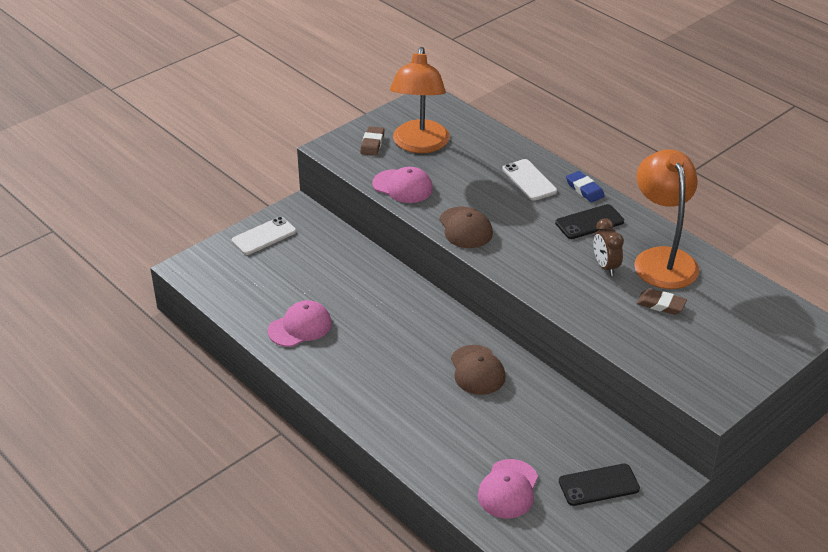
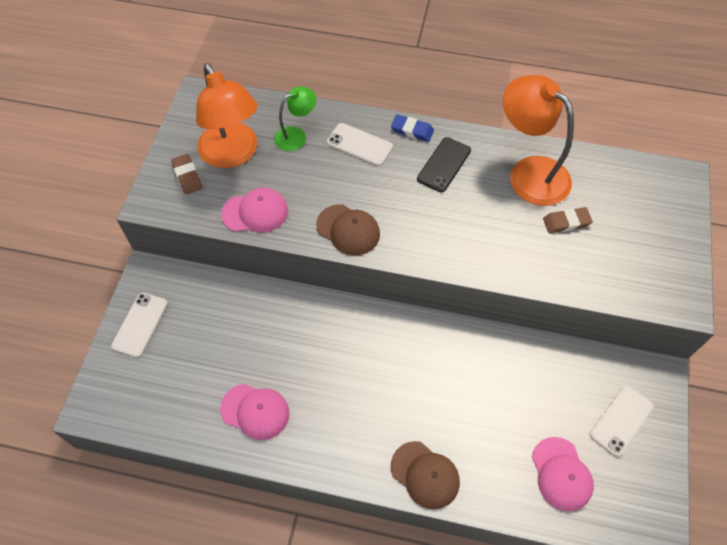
camera: 35 degrees left, 20 degrees up
(300, 327) = (255, 411): pink cap -> pink cap turned 90 degrees clockwise
(477, 370) = (441, 361): brown cap -> brown cap (425, 475)
(482, 153) = (296, 136): none -> green lamp
(599, 485) = (621, 420): black phone -> white phone
(605, 266) = (494, 206): brown clock -> none

